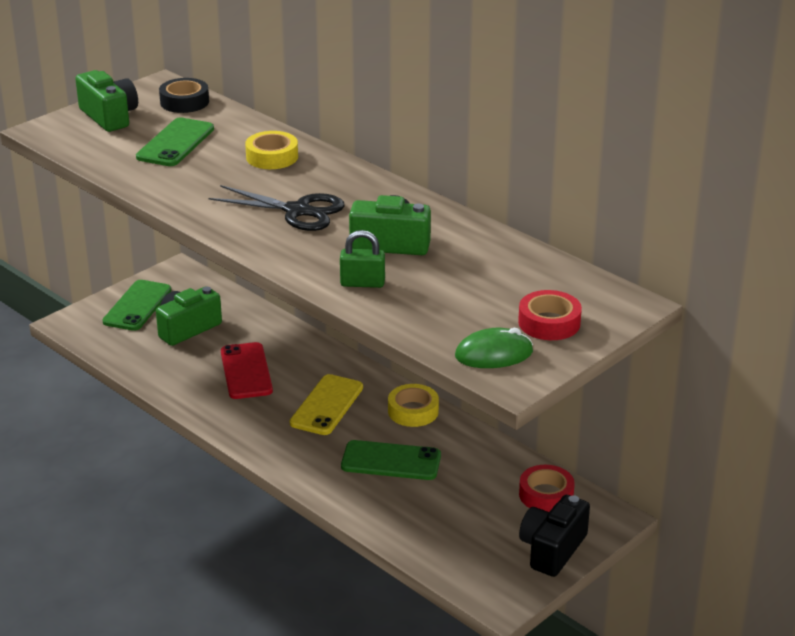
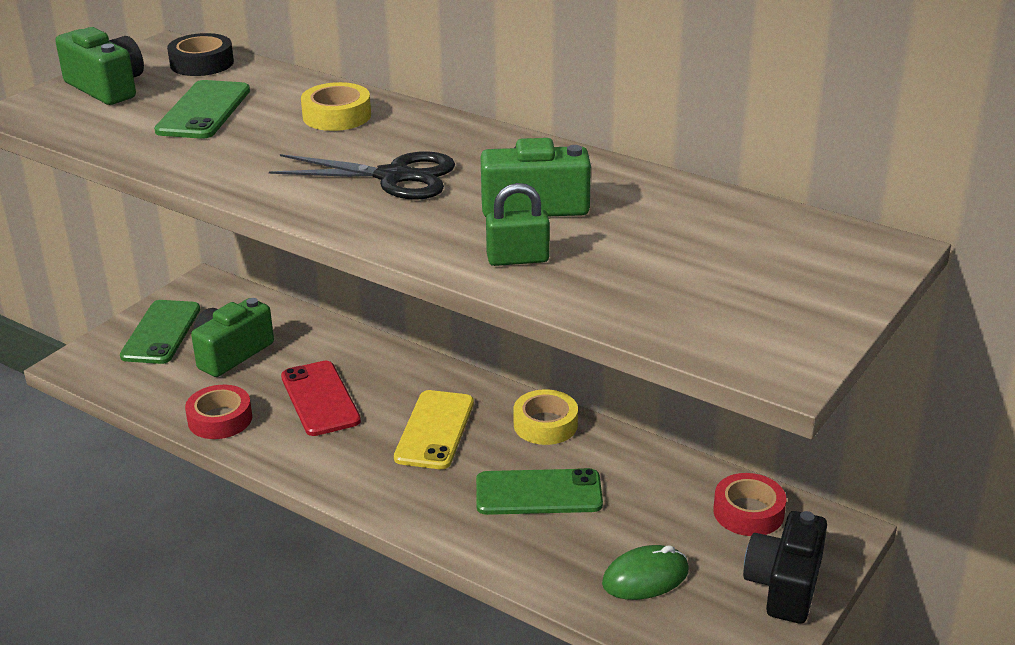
camera: 10 degrees left, 0 degrees up
(494, 354) = (740, 334): green mouse -> green mouse (645, 577)
(549, 323) = (793, 284): red tape -> red tape (220, 419)

